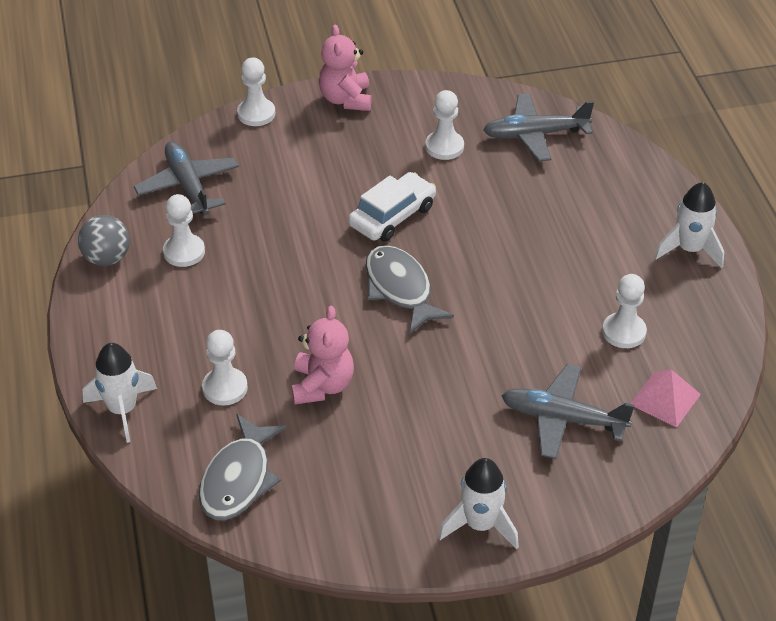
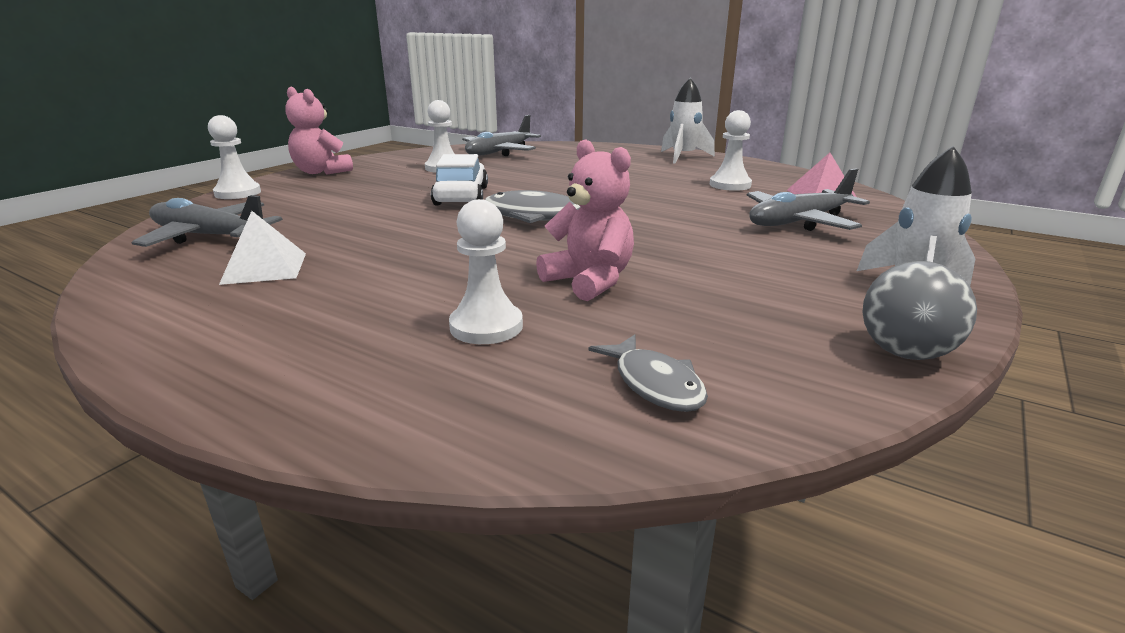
camera: 45 degrees left, 20 degrees down
(107, 258) = (145, 305): grey ball -> grey ball (905, 353)
(122, 410) = (364, 411): white rocket -> none
(184, 252) = (265, 268): white pawn -> white pyramid
(239, 479) = (654, 384): grey fish -> grey fish, size x0.61

